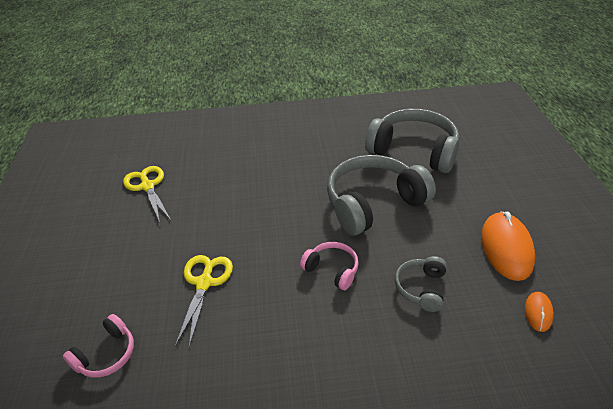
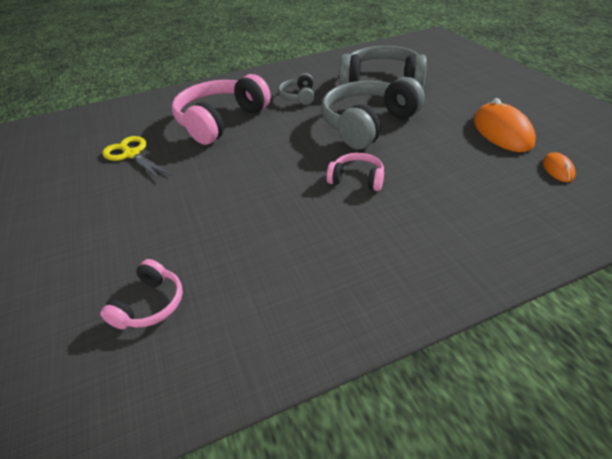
camera: 15 degrees left, 0 degrees up
(204, 283) = (233, 217): yellow scissors -> none
(238, 165) = (221, 121): none -> pink headphones
(421, 288) = (447, 175): grey headphones -> grey headphones (298, 97)

